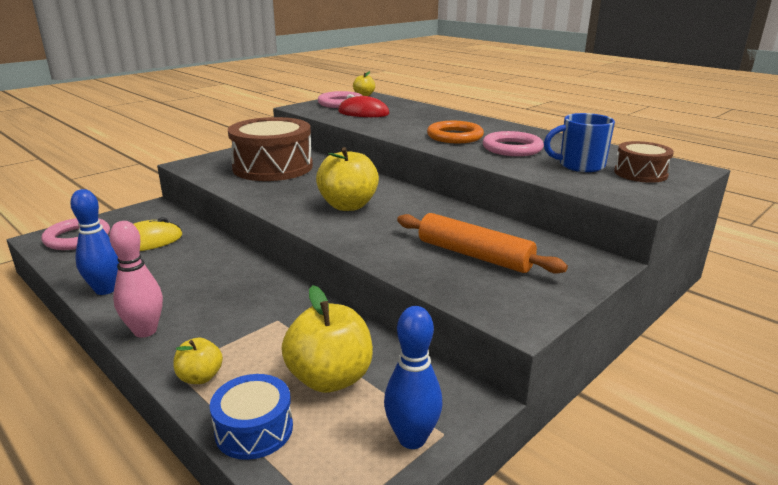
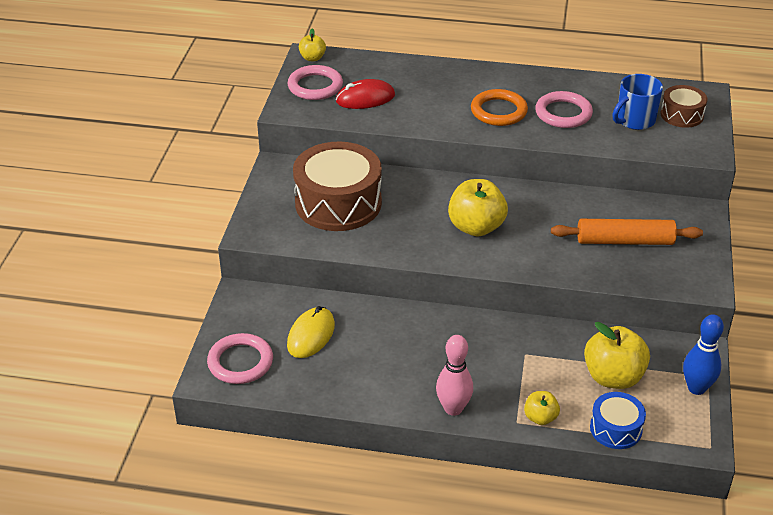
camera: 35 degrees left, 15 degrees up
(105, 290) = (364, 395): blue bowling pin -> none

